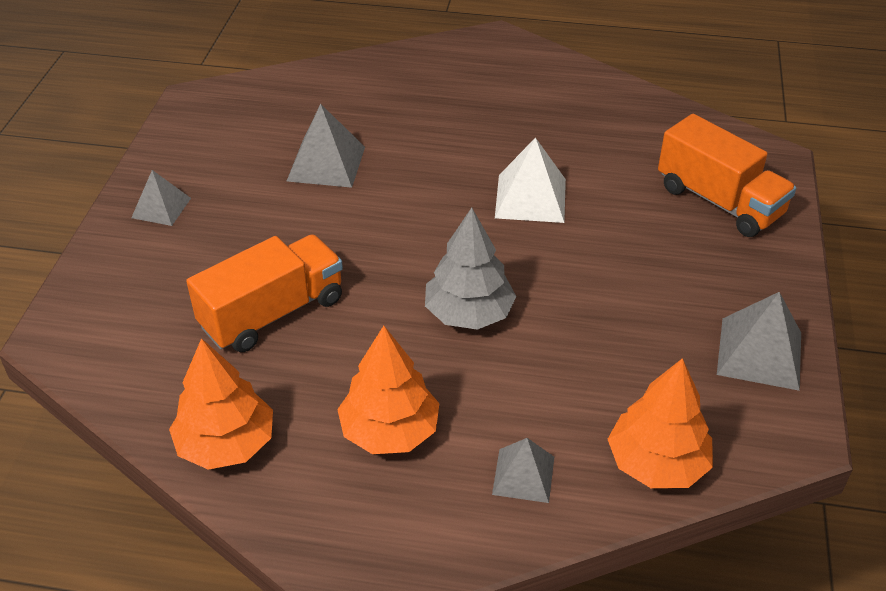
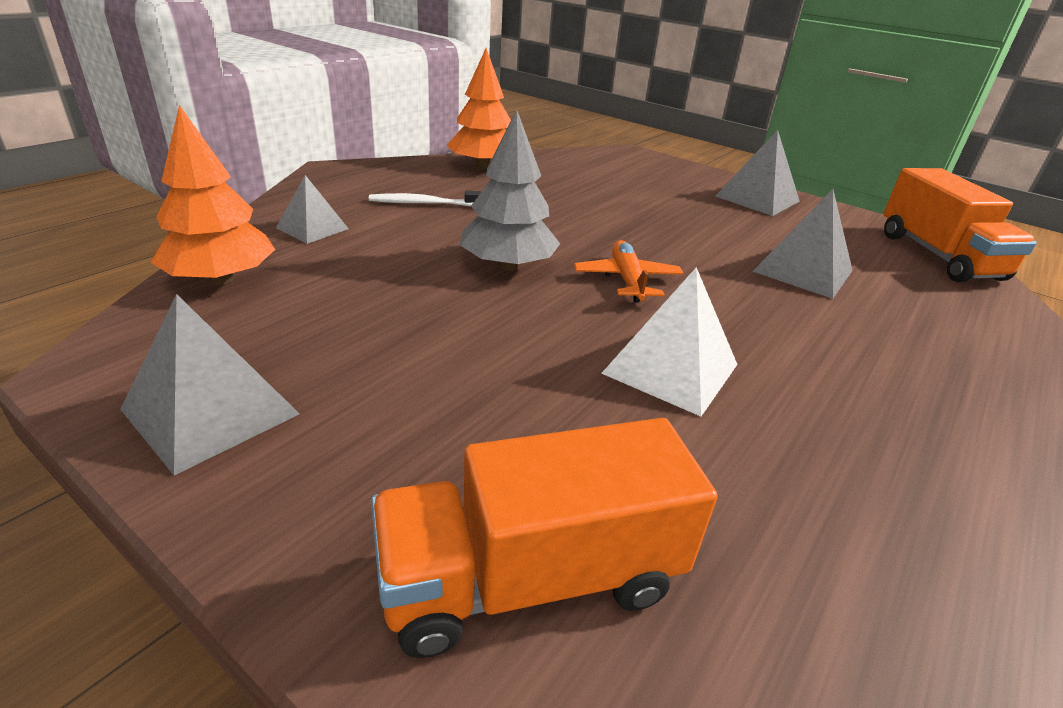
camera: 115 degrees right, 10 degrees down
(161, 208) = (757, 198): grey pyramid -> grey pyramid, size x1.56
(273, 313) = (592, 202): orange truck -> orange truck (938, 256)
(389, 431) = (424, 203): orange tree -> white toothbrush
(430, 244) = (627, 280): none -> orange plane

